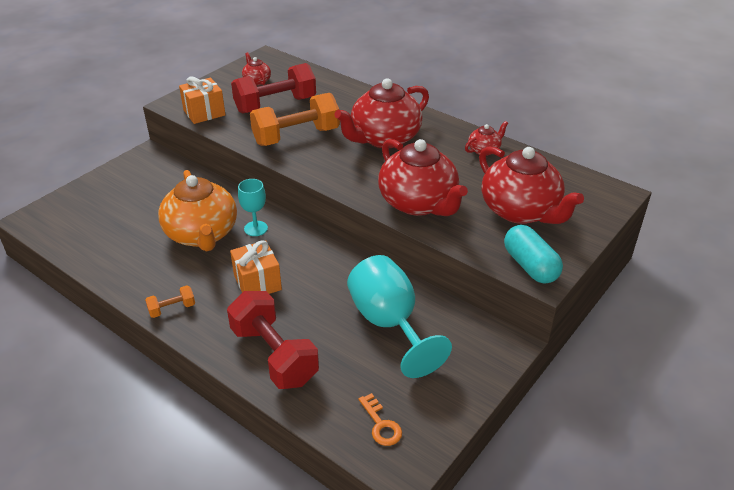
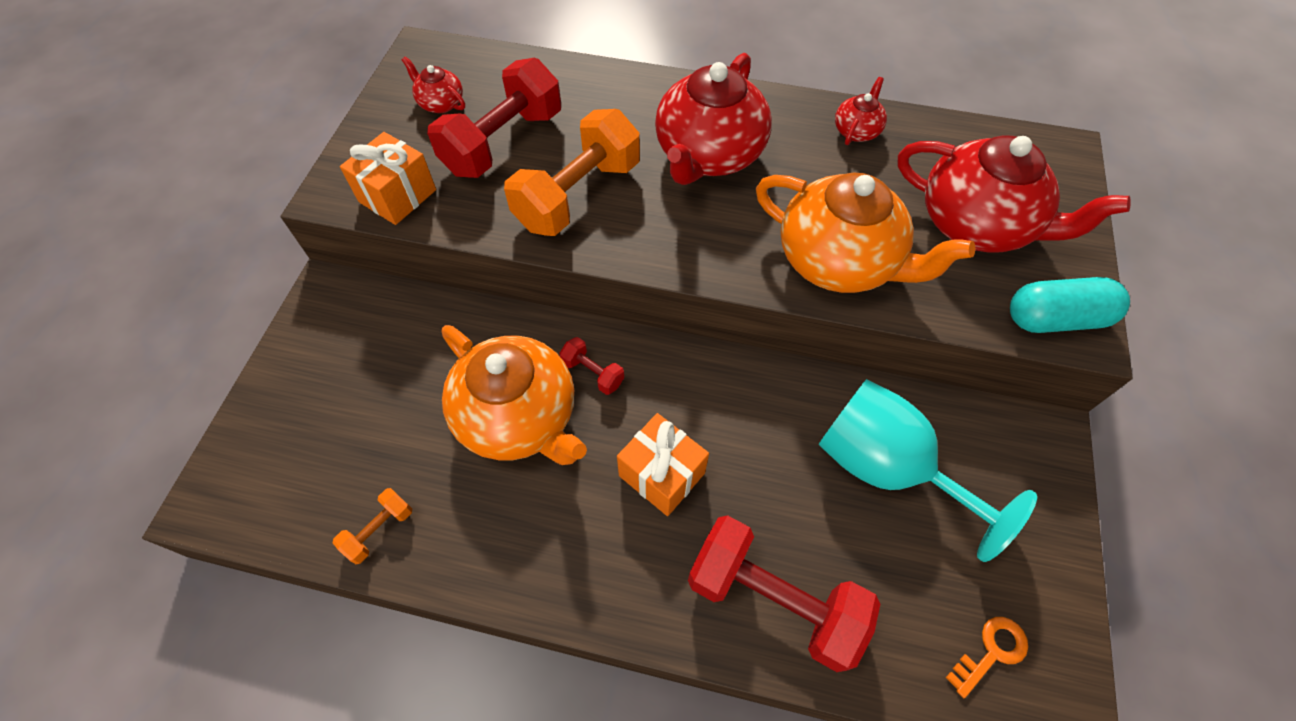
camera: 25 degrees left, 20 degrees up
(172, 309) = (568, 583): orange dumbbell -> orange dumbbell (379, 530)
(256, 228) = (592, 373): turquoise goblet -> red dumbbell
(381, 424) = (991, 652): orange key -> orange key turned 75 degrees counterclockwise
(418, 203) = (839, 261): red teapot -> orange teapot
(530, 266) = (1055, 318): turquoise capsule -> turquoise capsule turned 45 degrees counterclockwise

